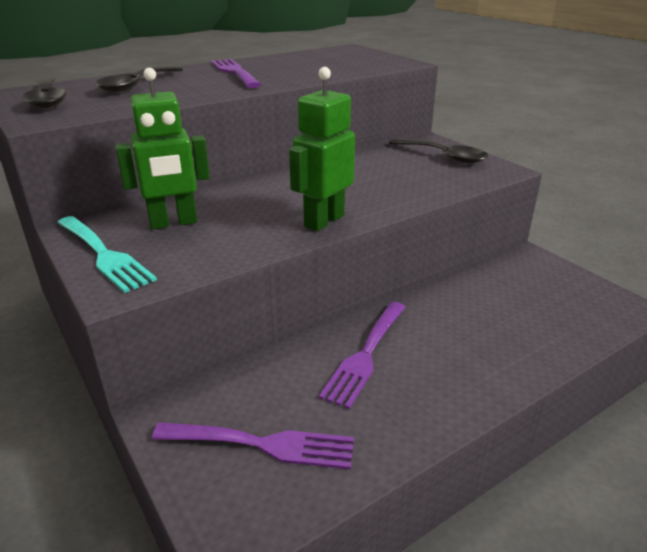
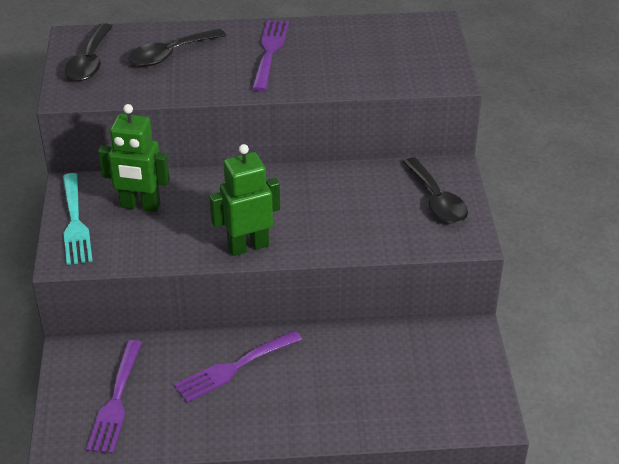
camera: 30 degrees right, 10 degrees up
(263, 444) = (116, 401): purple fork -> purple fork turned 60 degrees clockwise

